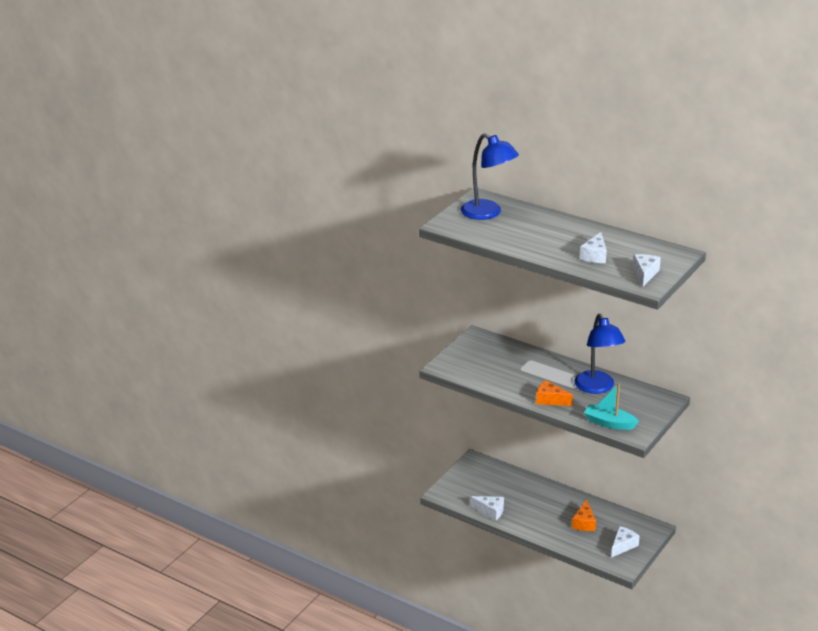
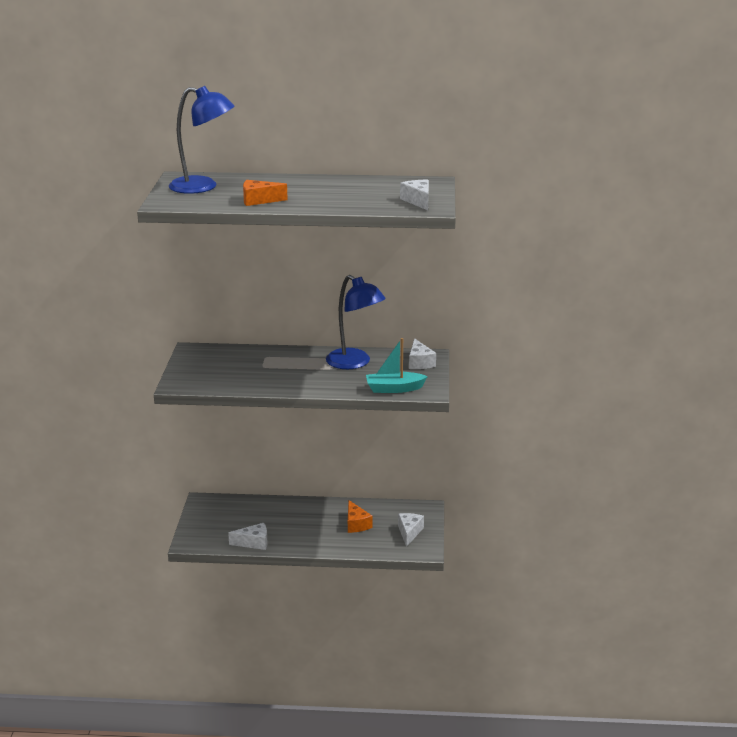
camera: 30 degrees left, 5 degrees down
(550, 400) = (317, 385): orange cheese -> orange cheese (259, 200)
(595, 255) = (352, 197): white cheese -> white cheese (419, 362)

